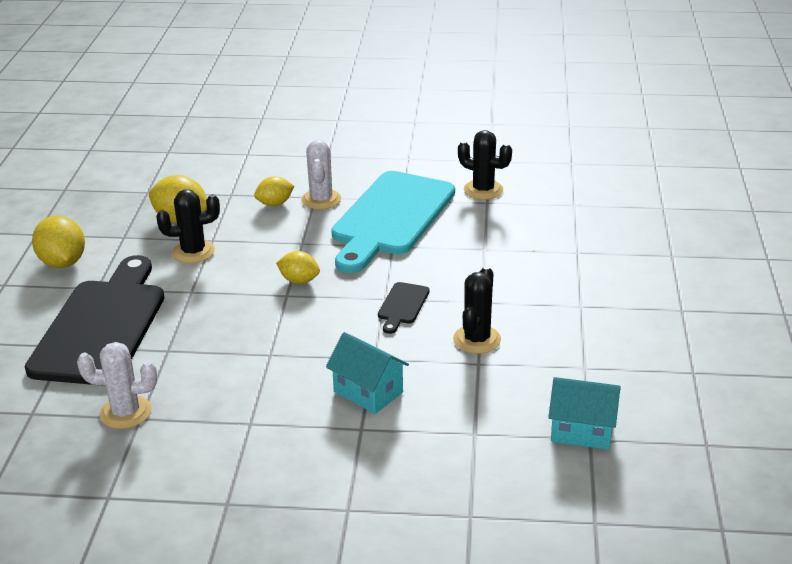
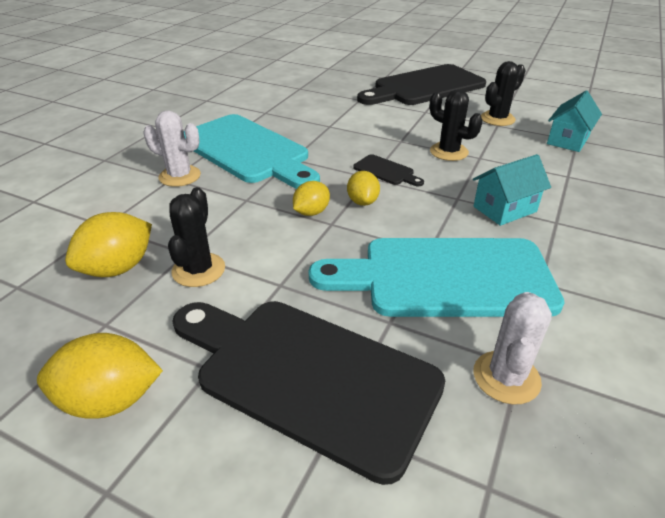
camera: 70 degrees left, 5 degrees up
(234, 369) = (446, 277): none -> turquoise cutting board
(275, 204) = (157, 201): yellow lemon -> yellow lemon (362, 202)
(483, 190) = (246, 110): black cactus -> black cactus (497, 119)
(667, 292) = (424, 87): none -> black cutting board

